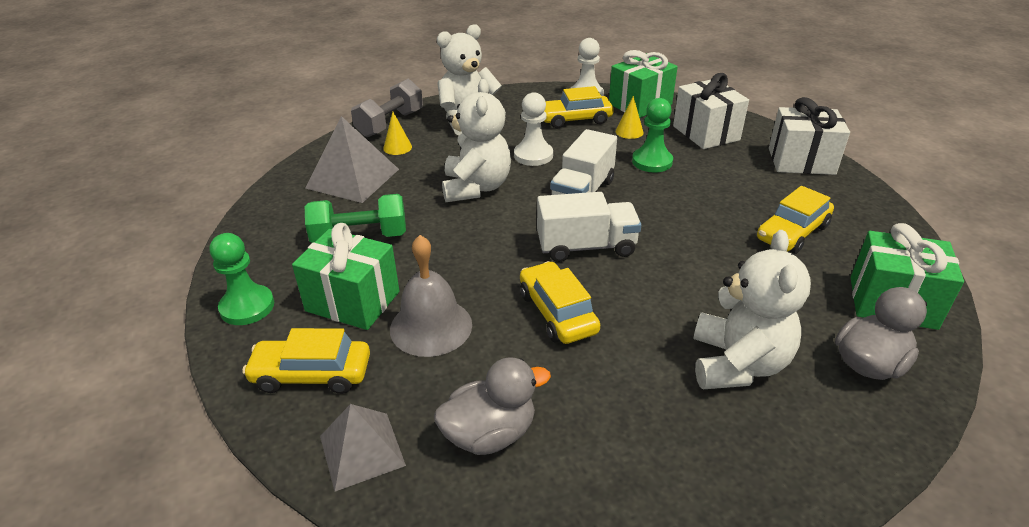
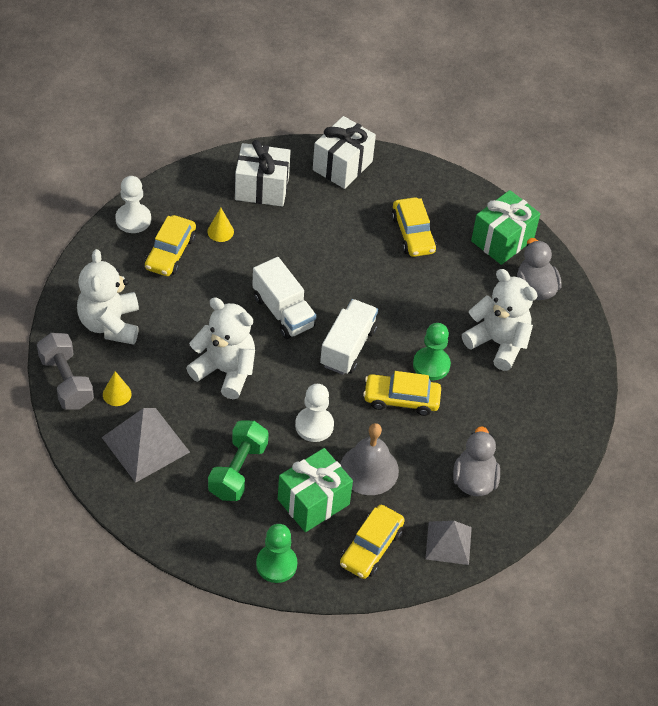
camera: 65 degrees left, 15 degrees up
(533, 155) = (206, 311): white pawn -> white pawn (314, 425)
(640, 104) = (182, 196): green gift -> none
(652, 162) = (275, 247): green pawn -> green pawn (431, 365)

